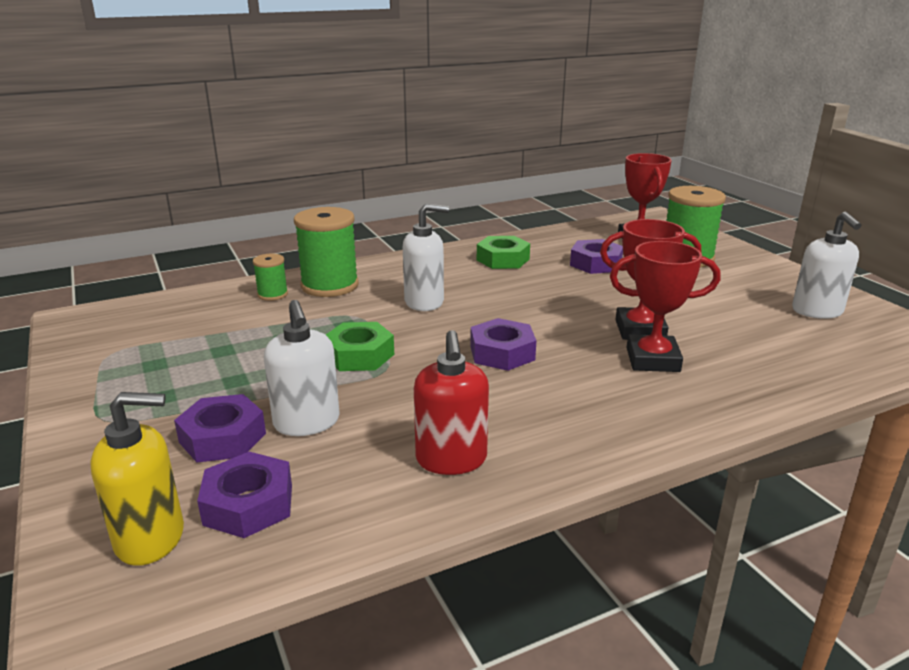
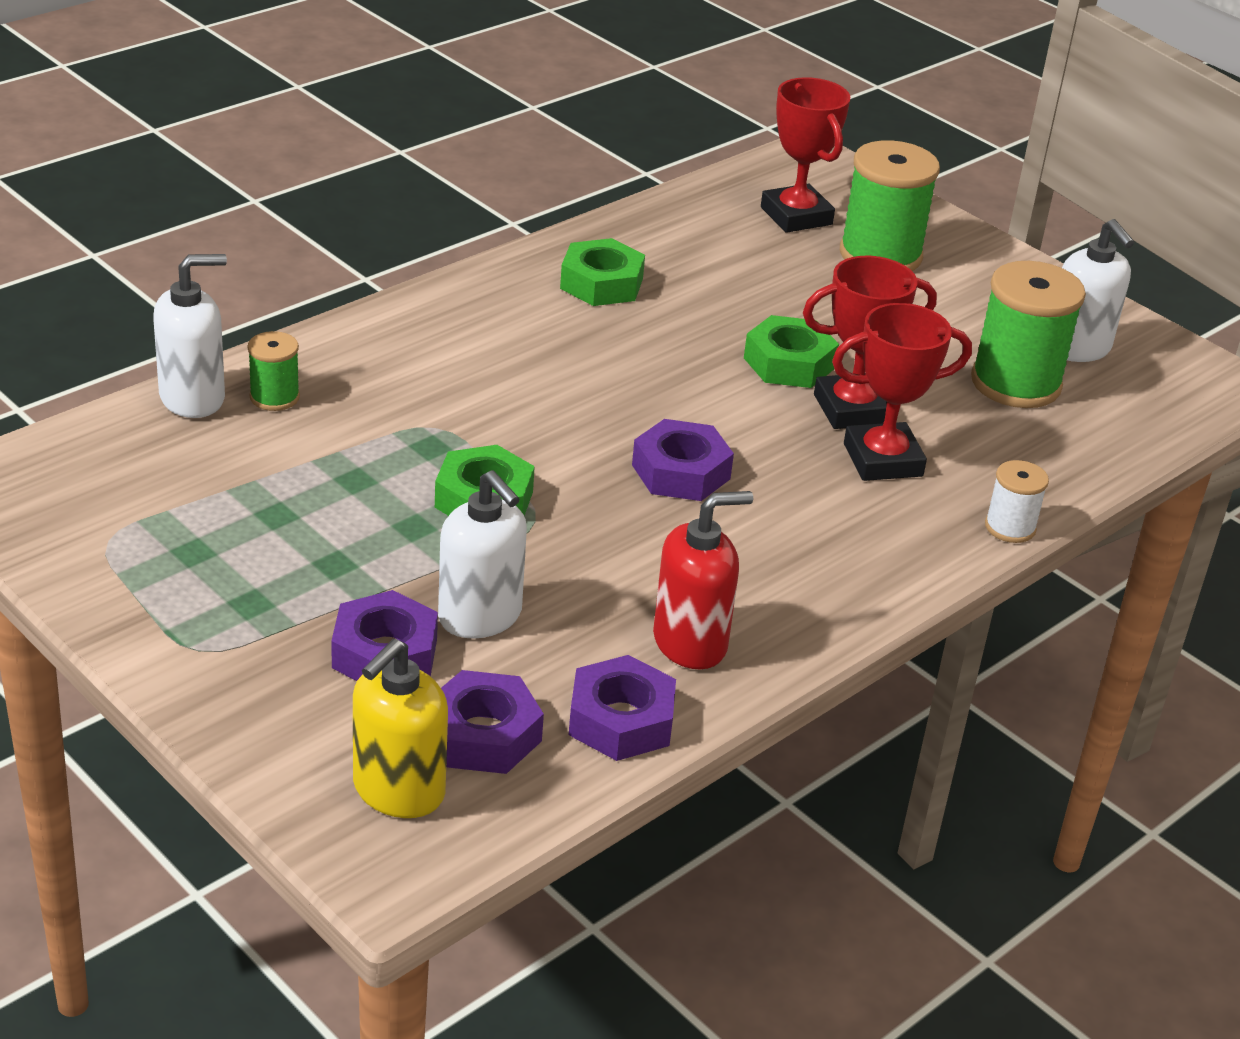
camera: 20 degrees left, 10 degrees up
(151, 538) = (398, 791): yellow soap dispenser -> yellow soap dispenser turned 150 degrees clockwise
(330, 285) = (355, 369): green spool -> green spool (1015, 383)
(424, 302) = (524, 388): white soap dispenser -> white soap dispenser (193, 398)
(451, 460) = (690, 643): red soap dispenser -> red soap dispenser turned 90 degrees counterclockwise
(595, 264) = (748, 280): purple nut -> purple nut (621, 720)
(605, 303) = (789, 363): none -> green nut
(743, 411) = (1010, 527): none -> white spool

